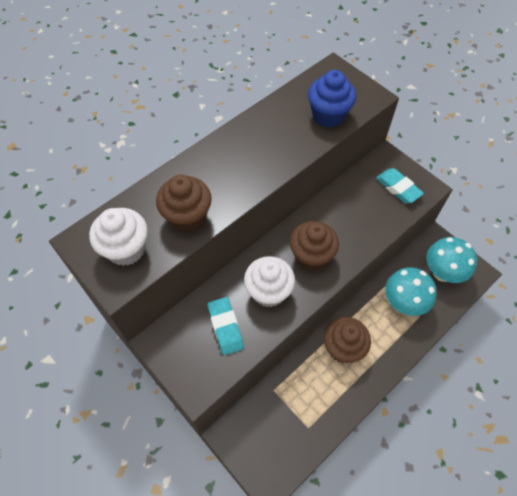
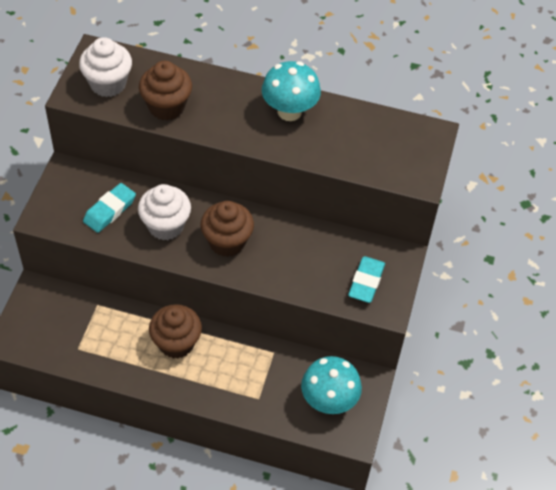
camera: 55 degrees right, 5 degrees down
(328, 115) = (363, 155): blue cupcake -> none
(403, 303) = (264, 377): turquoise mushroom -> turquoise mushroom (289, 111)

